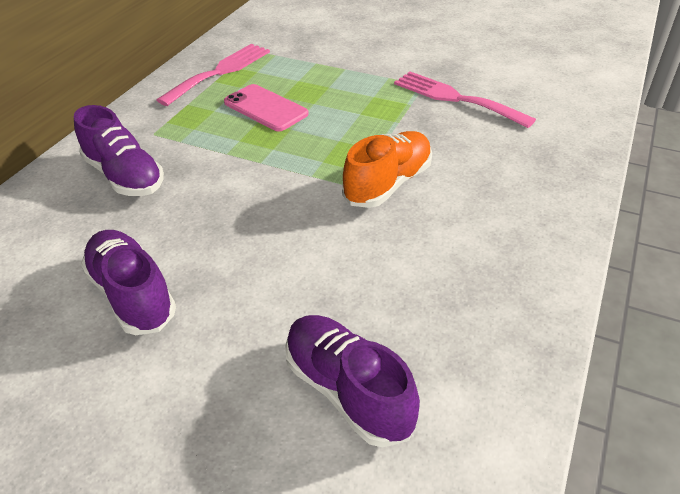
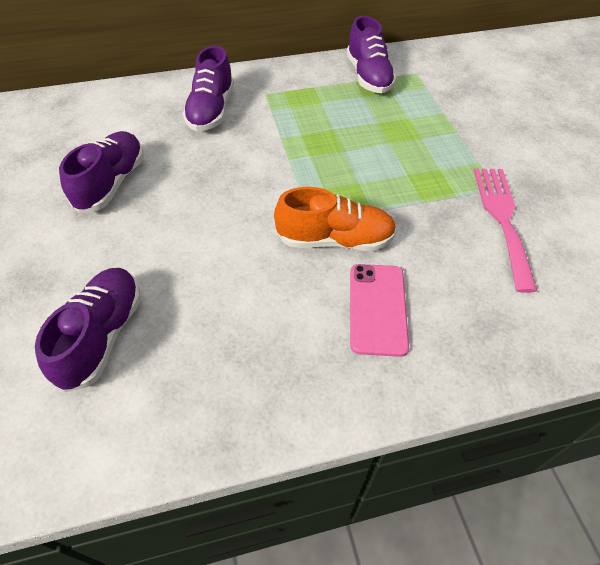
camera: 50 degrees right, 10 degrees up
(220, 72) = (368, 76): pink fork -> purple shoe
(265, 108) = (353, 123): pink phone -> pink phone (377, 308)

